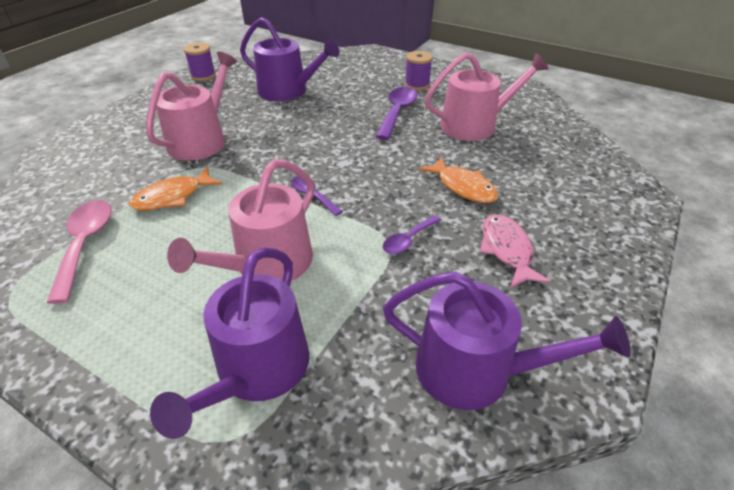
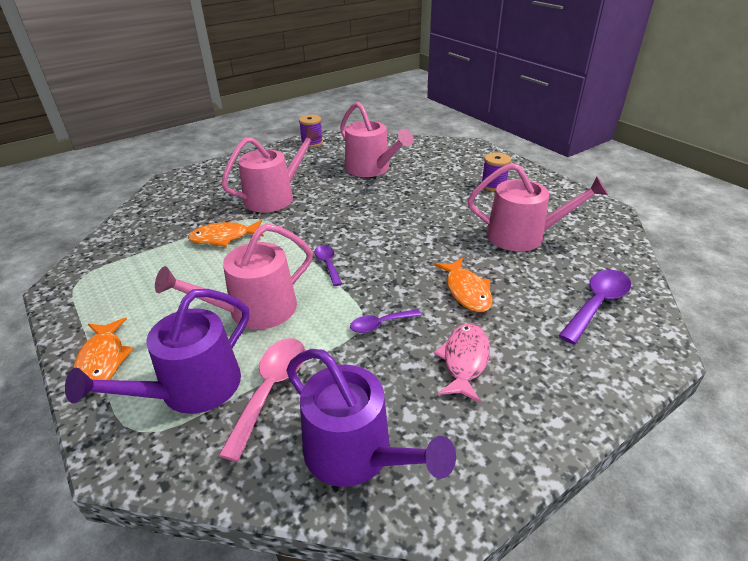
camera: 25 degrees right, 5 degrees down
(85, 245) = (144, 258): pink spoon -> pink spoon (271, 390)
(118, 378) = (103, 360): none -> orange fish
(288, 91) = (371, 169): purple watering can -> pink watering can
(397, 112) = (455, 208): purple spoon -> purple spoon (597, 304)

